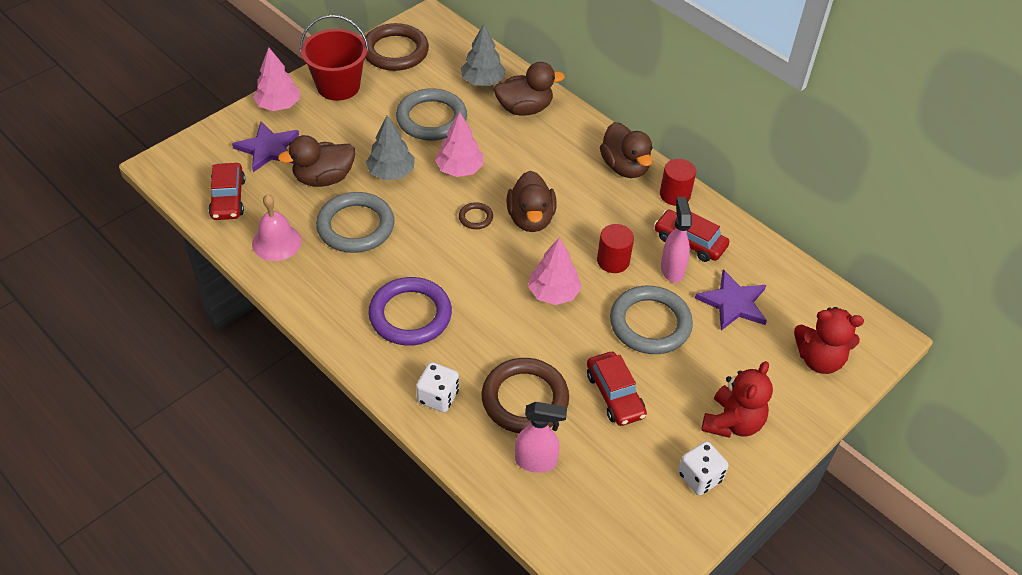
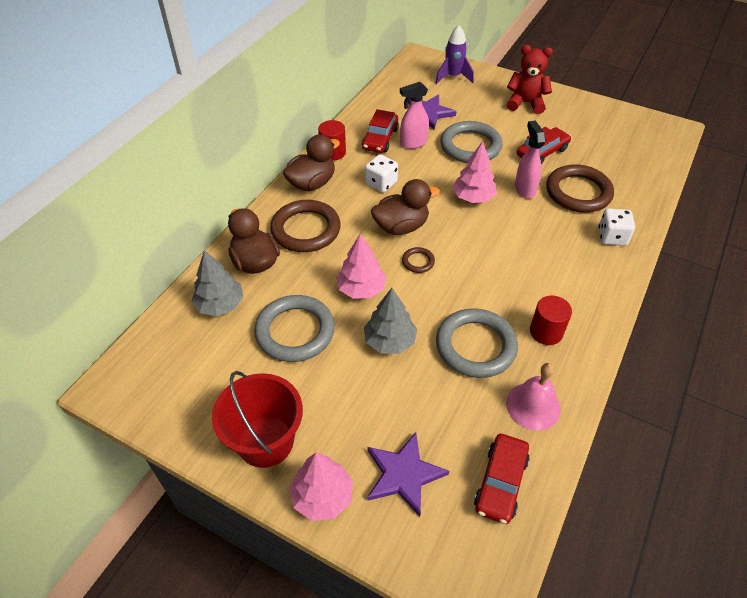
camera: 105 degrees left, 0 degrees up
(228, 198) = (500, 482): red car -> red car turned 135 degrees clockwise
(323, 178) = (425, 398): brown duck -> none
(395, 51) = (183, 402): brown ring -> brown ring (306, 229)
(410, 315) = (550, 275): purple ring -> none
(536, 461) = (621, 177): pink spray bottle -> pink spray bottle (524, 189)
(613, 261) = (421, 173): red cylinder -> red cylinder (546, 332)
(699, 477) = (574, 111): white dice -> white dice (381, 183)
(819, 359) = (453, 77): red teddy bear -> purple rocket

